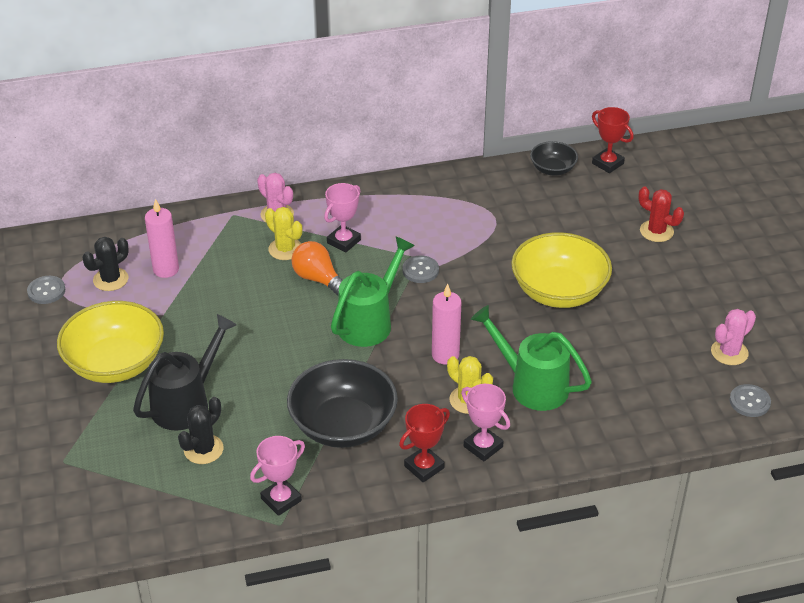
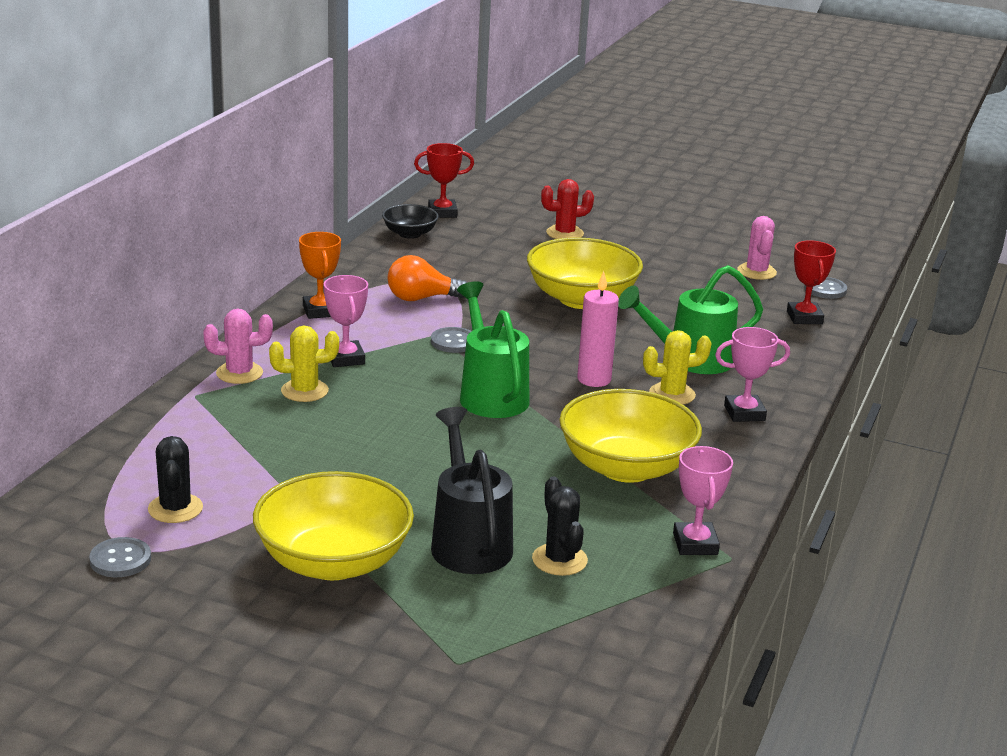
camera: 55 degrees left, 15 degrees down
(166, 269) = (218, 468): pink candle -> none
(318, 279) = (382, 393): orange light bulb -> orange light bulb (421, 298)
(343, 425) = (626, 467): black bowl -> yellow bowl
(392, 198) = (320, 311): none -> orange trophy
(424, 467) = (738, 451): red trophy -> red trophy (804, 317)

